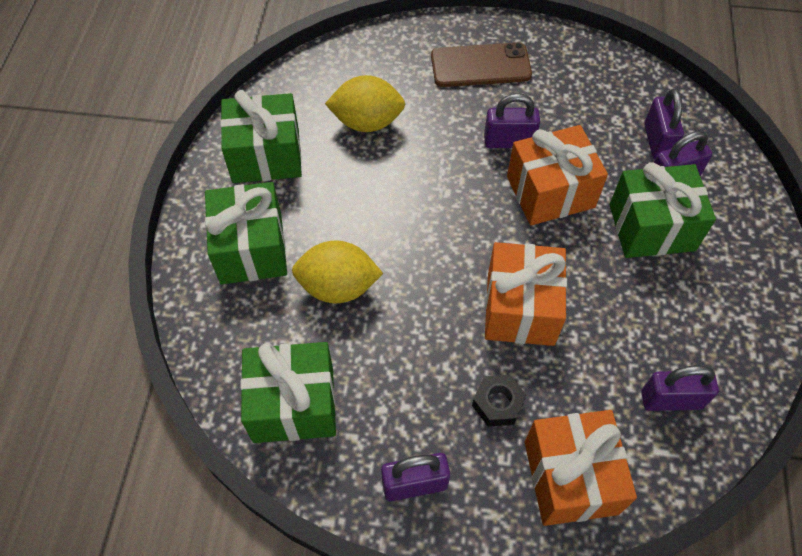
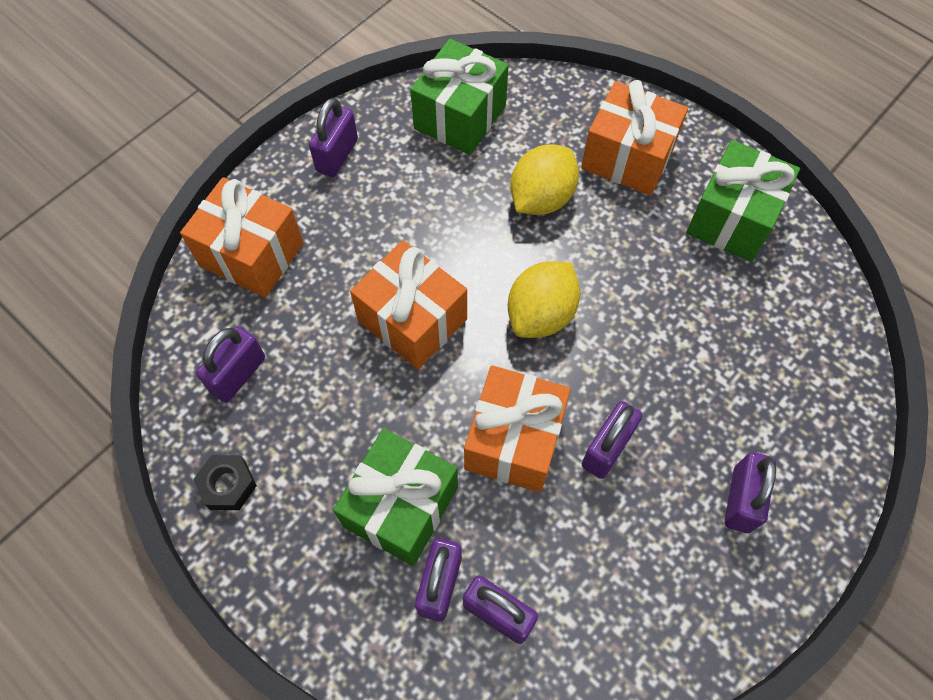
camera: 125 degrees right, 5 degrees up
(251, 249) = (627, 157): green gift -> orange gift
(367, 122) = (723, 328): yellow lemon -> yellow lemon (541, 314)
(480, 65) = (741, 500): brown phone -> purple padlock
(497, 403) = (347, 245): black nut -> black nut (228, 485)

